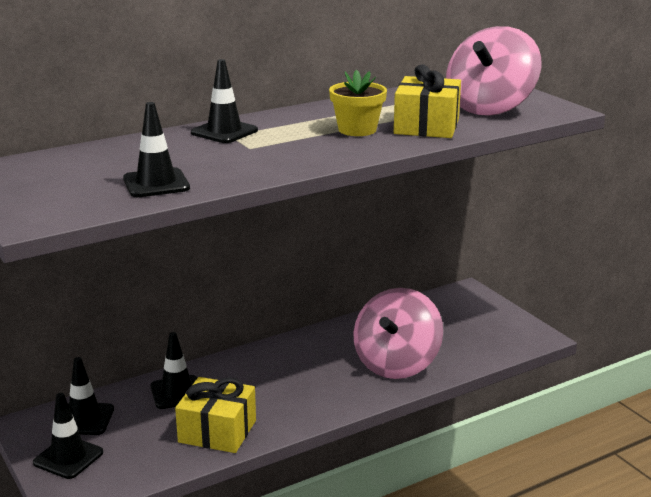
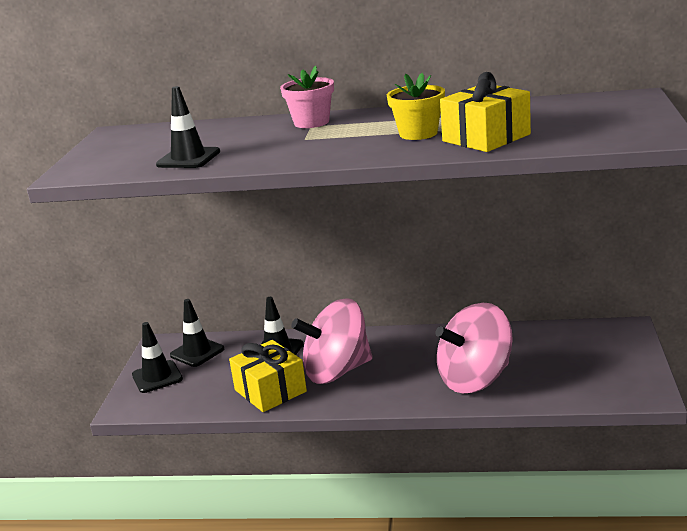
camera: 40 degrees right, 0 degrees up
(224, 132) = (311, 122): black traffic cone -> pink flower pot
(490, 108) = (585, 126): pink spinning top -> pink spinning top (337, 371)

